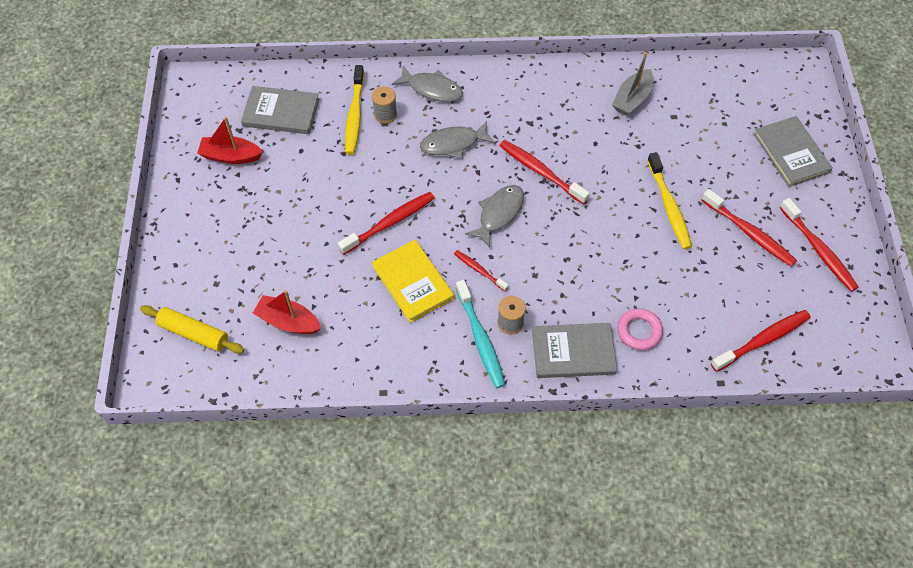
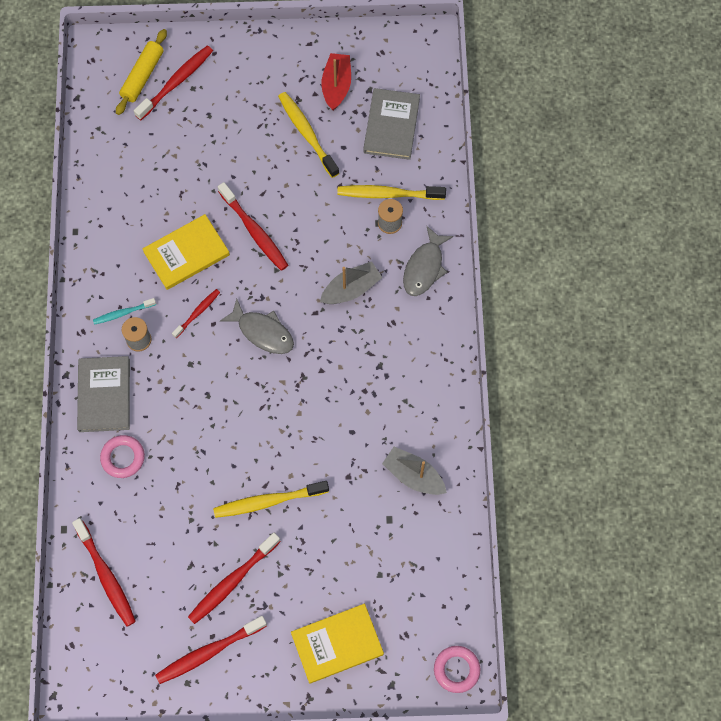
camera: 90 degrees right, 10 degrees up
(283, 180) = (307, 134): none -> yellow toothbrush
(288, 321) = (150, 150): red boat -> none
(453, 144) = (351, 289): grey fish -> grey boat
(480, 339) = (123, 313): turquoise toothbrush -> turquoise toothbrush, size x0.58
(540, 172) = (314, 374): red toothbrush -> red toothbrush (176, 82)
(791, 153) = (337, 644): grey book -> yellow book
(796, 72) = (456, 669): none -> pink ring

